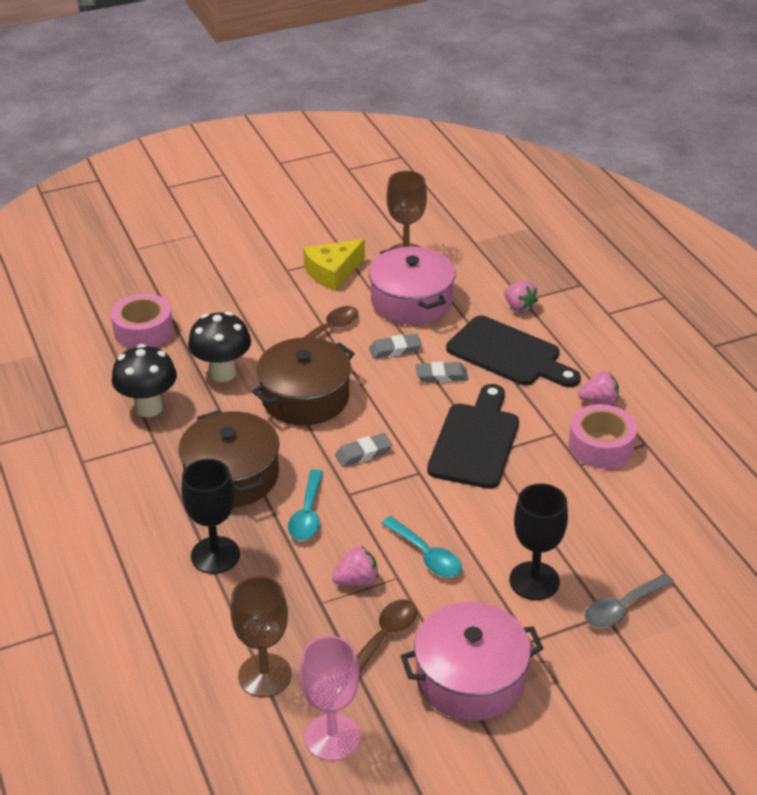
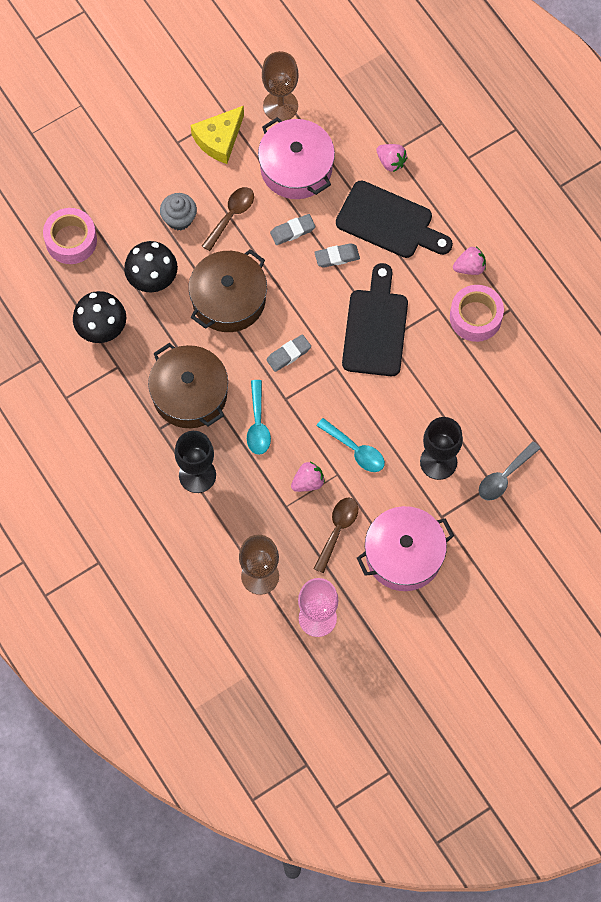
camera: 10 degrees left, 30 degrees up
(269, 327) = (179, 219): none -> grey cupcake

